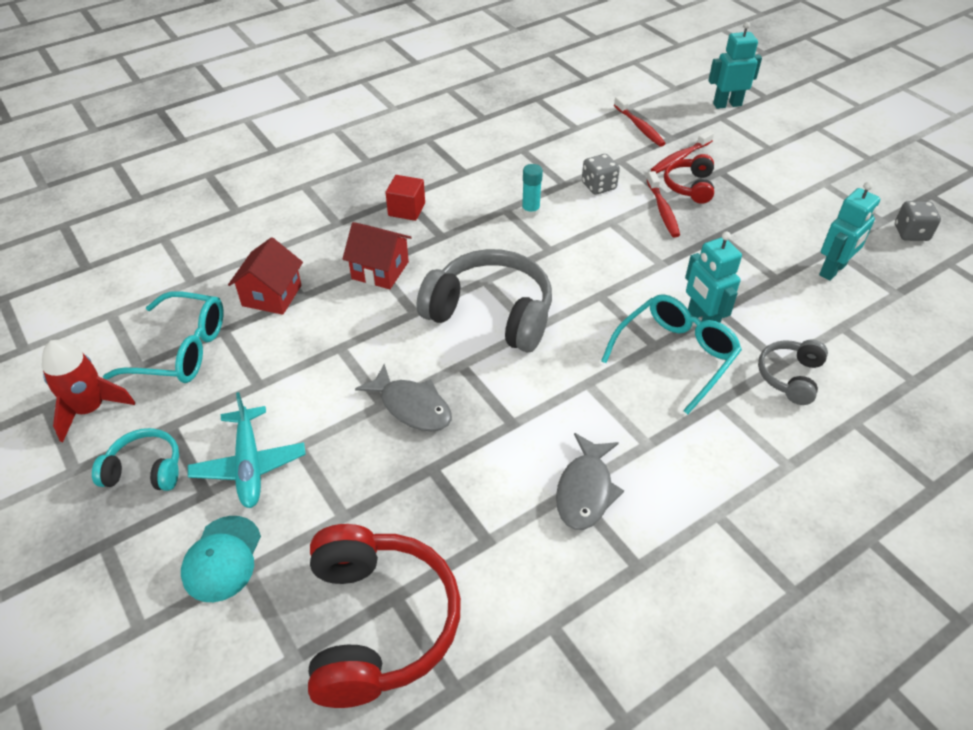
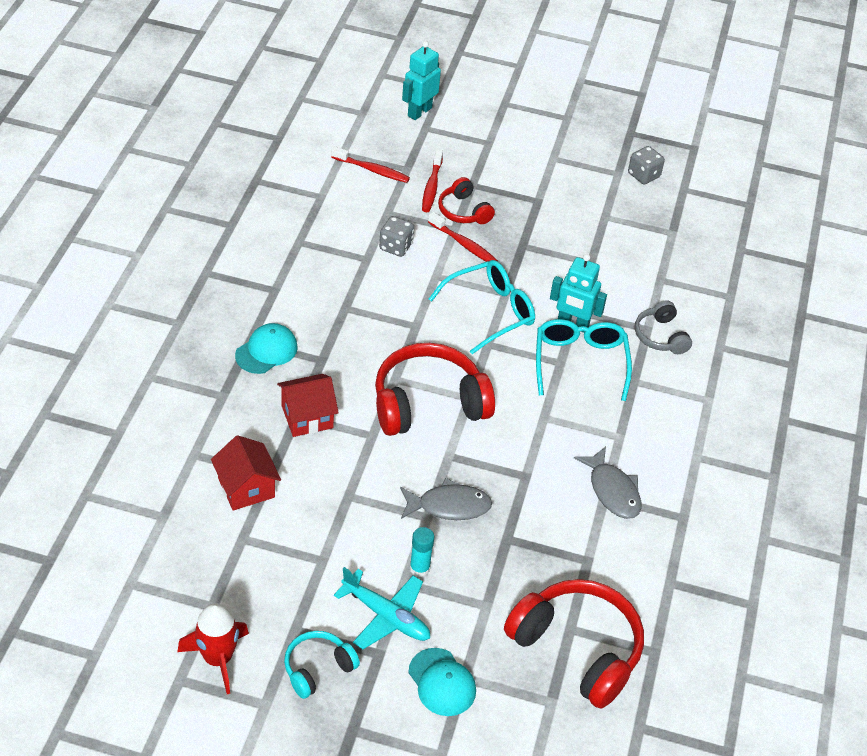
camera: 45 degrees left, 0 degrees up
(182, 350) = (230, 573): turquoise glasses -> turquoise glasses (490, 311)
(406, 209) = (266, 351): red cube -> turquoise cap
(491, 314) = (428, 403): grey headphones -> red headphones
(530, 211) = (367, 298): turquoise glue stick -> turquoise glue stick (419, 568)
(833, 270) = (620, 235): turquoise robot -> none

